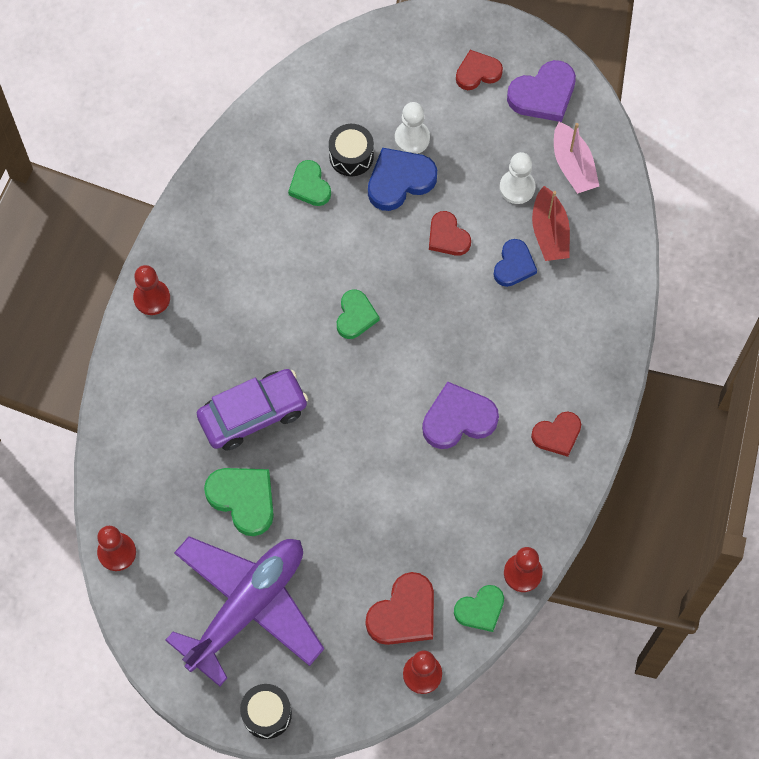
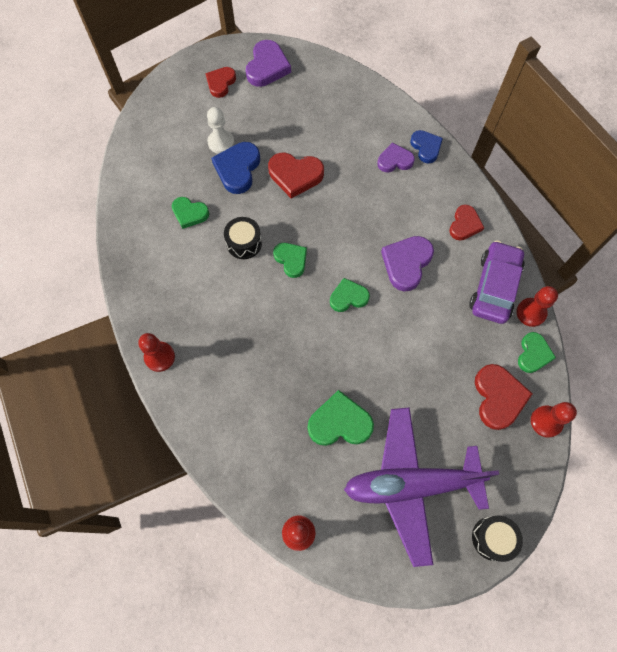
camera: 45 degrees left, 0 degrees up
(247, 607) = (411, 485): purple plane -> purple plane turned 90 degrees counterclockwise
(253, 414) = (292, 367): purple car -> purple car (494, 287)
(351, 156) = (197, 179): black drum -> black drum (244, 243)
(370, 399) = (348, 297): none -> green heart
(447, 236) = (295, 175): red heart -> red heart, size x1.51
(514, 265) = (346, 160): blue heart -> blue heart (426, 147)
(517, 187) = (304, 121): white pawn -> none
(549, 232) = (345, 129): red boat -> none
(562, 309) = (394, 160): none -> purple heart
(573, 166) = (320, 88): pink boat -> none

